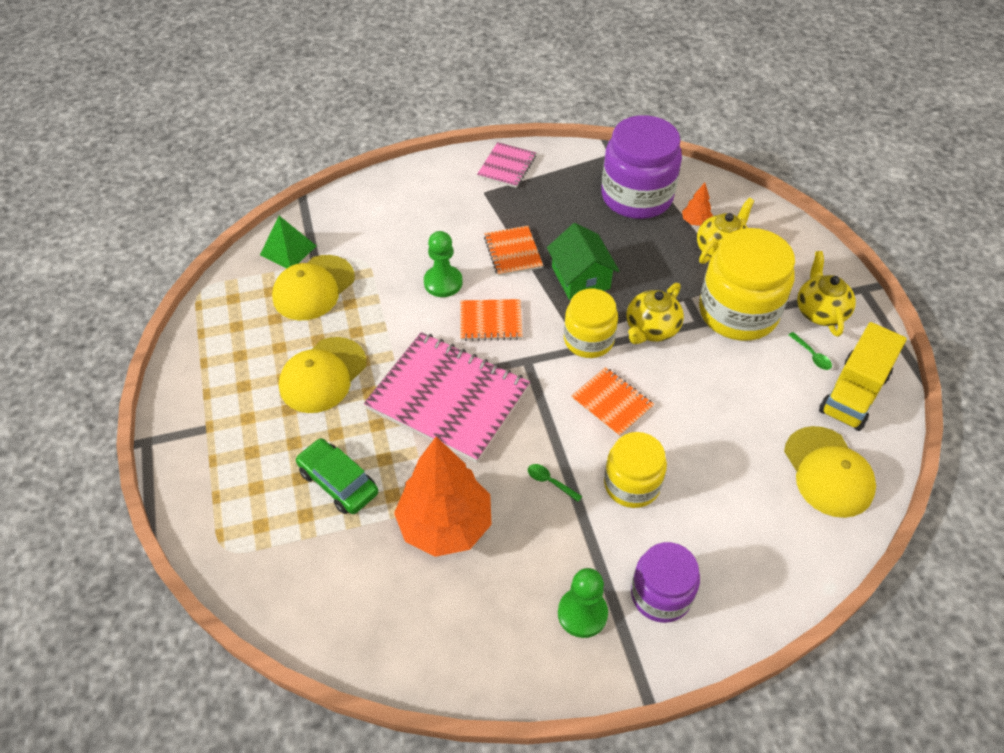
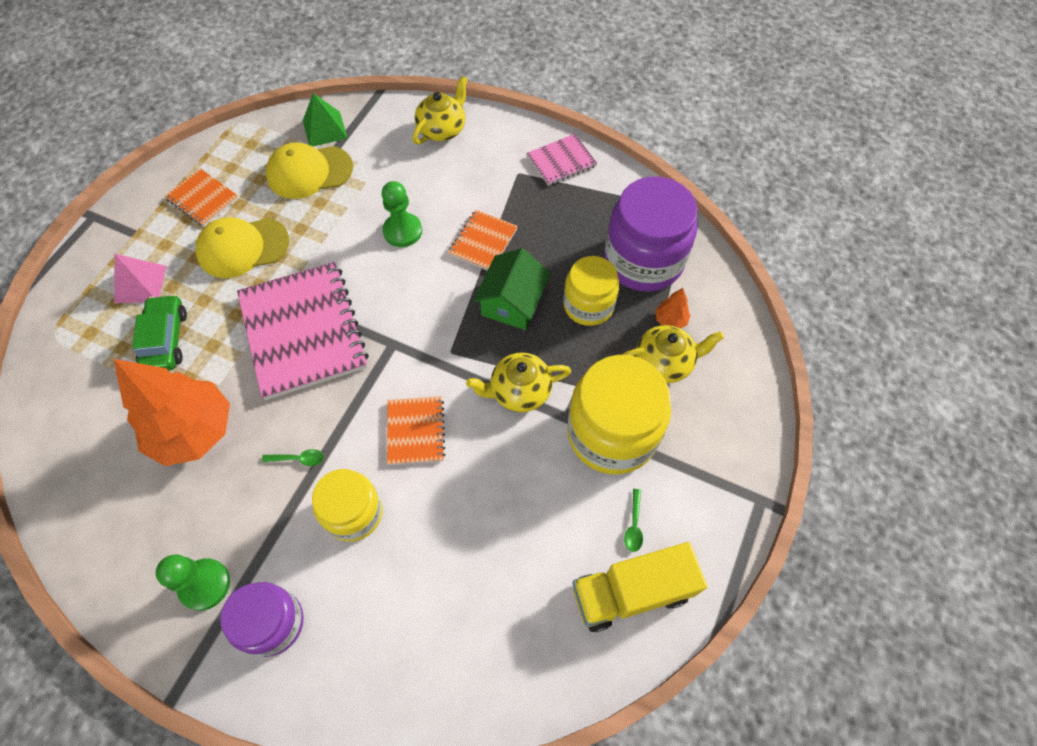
camera: 40 degrees right, 10 degrees up
(262, 460) = (140, 284): none -> pink pyramid
(491, 321) = (401, 290): orange notebook -> orange notebook (203, 199)
(550, 482) = (298, 459): green spoon -> green spoon turned 105 degrees clockwise
(588, 340) = (458, 362): yellow jar -> yellow jar (588, 305)
(820, 311) = (691, 490): yellow teapot -> yellow teapot (442, 129)
(828, 472) = (522, 643): yellow cap -> none

